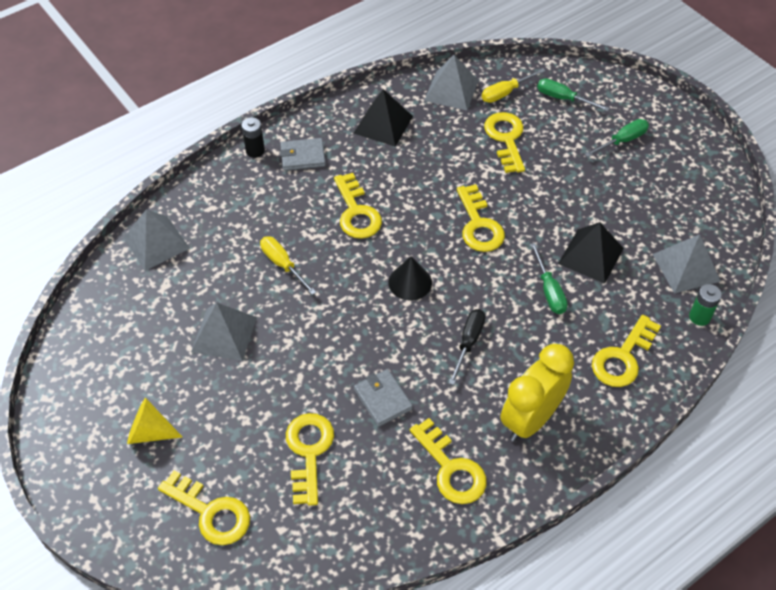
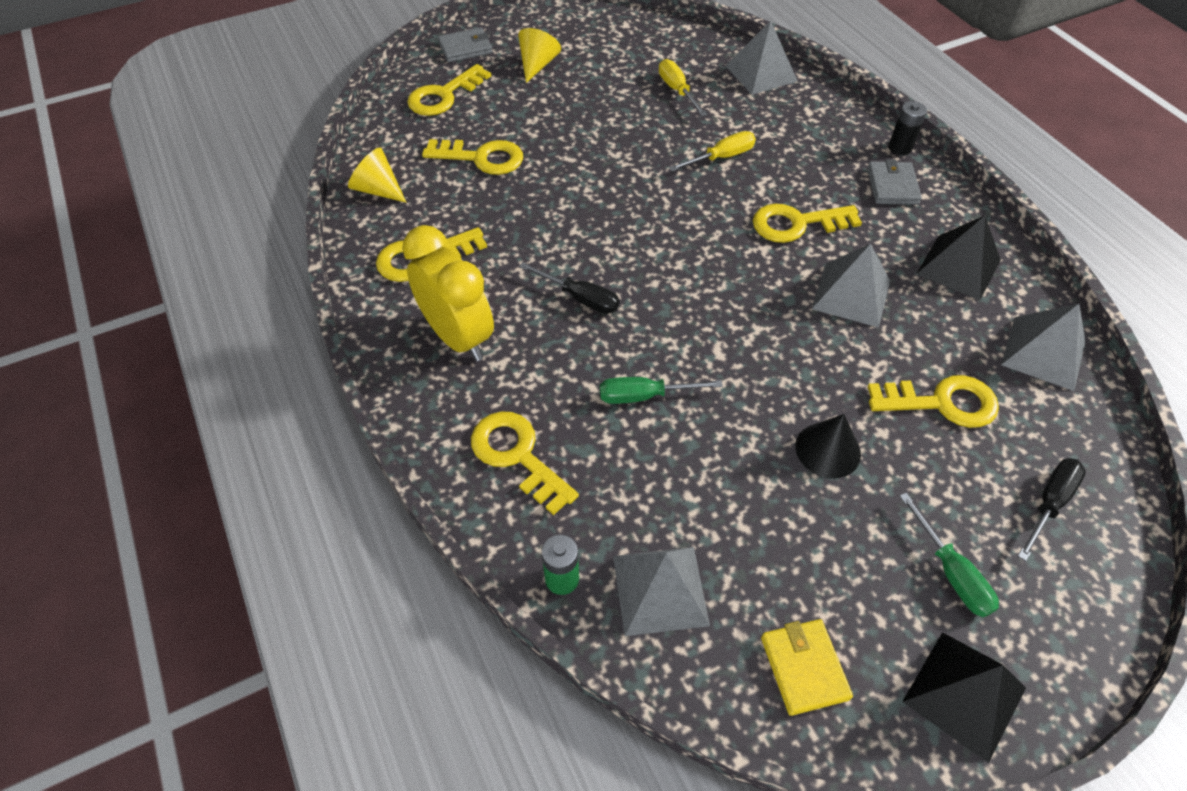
camera: 100 degrees right, 0 degrees up
(224, 334) = (635, 112): grey pyramid -> grey pyramid (851, 294)
(369, 534) = (378, 190): none -> yellow cone
(383, 399) = (525, 216): grey wallet -> grey wallet (465, 48)
(410, 282) = (680, 258): black cone -> black cone (828, 450)
(479, 225) = (768, 340): yellow key -> none
(505, 93) = (1050, 422): yellow screwdriver -> yellow screwdriver (677, 90)
(563, 98) = (1049, 503): green screwdriver -> black screwdriver
(591, 256) = (699, 461): black pyramid -> black pyramid (964, 694)
(703, 201) = (804, 668): none -> yellow wallet

